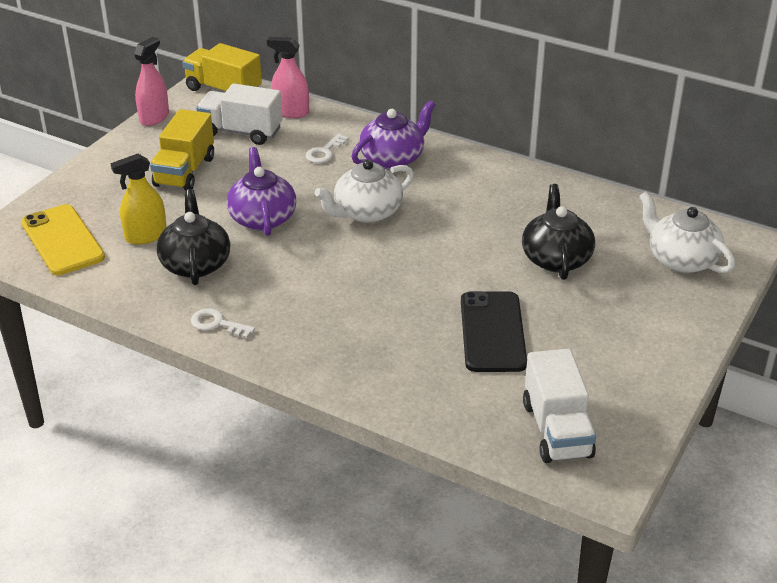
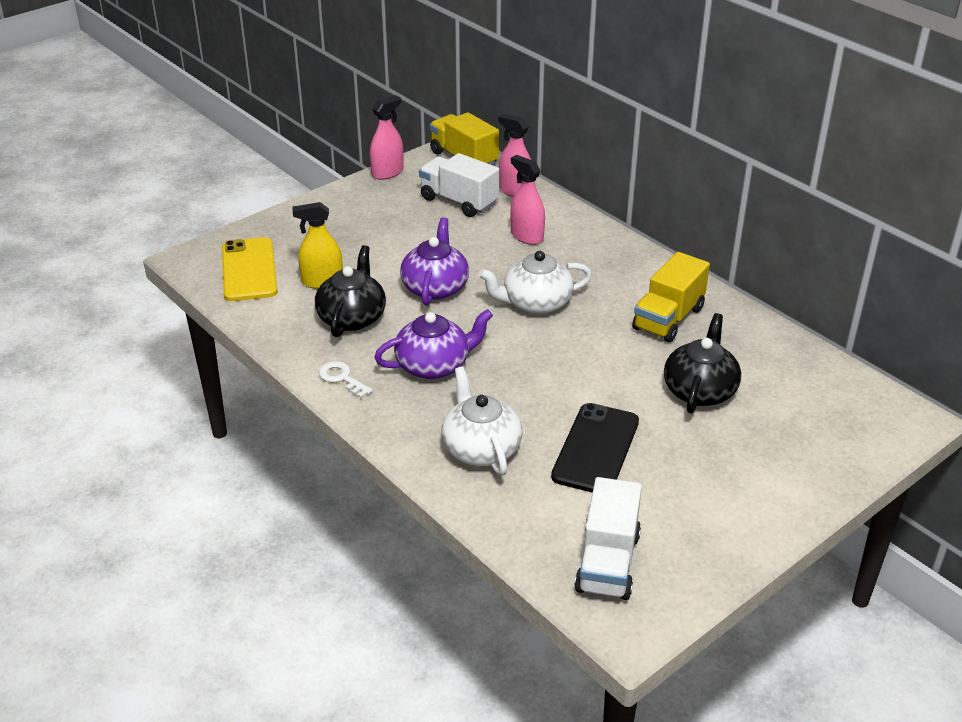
camera: 20 degrees right, 0 degrees up
(185, 172) = (388, 229): yellow truck -> yellow truck (668, 318)
(325, 152) = (527, 236): white key -> pink spray bottle
(393, 158) = (589, 256): purple teapot -> purple teapot (434, 365)
(681, 259) = (833, 422): white teapot -> white teapot (480, 448)

